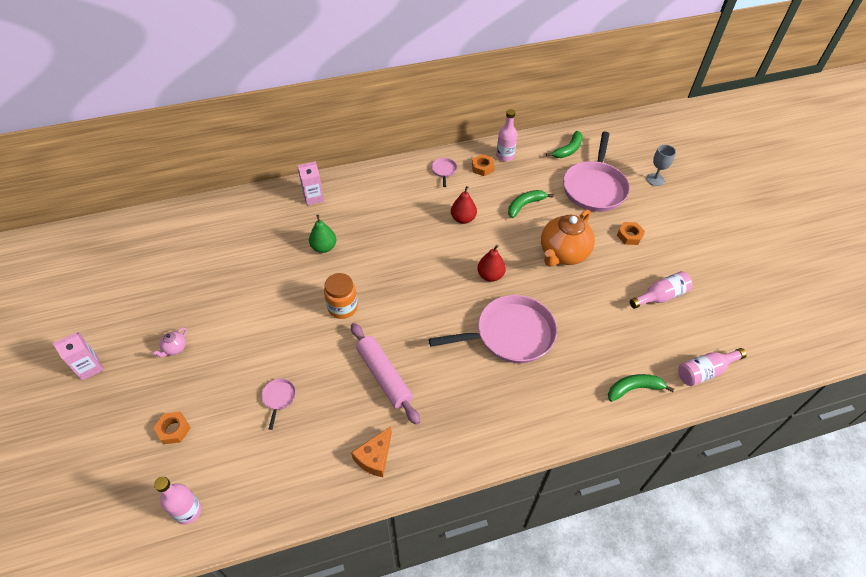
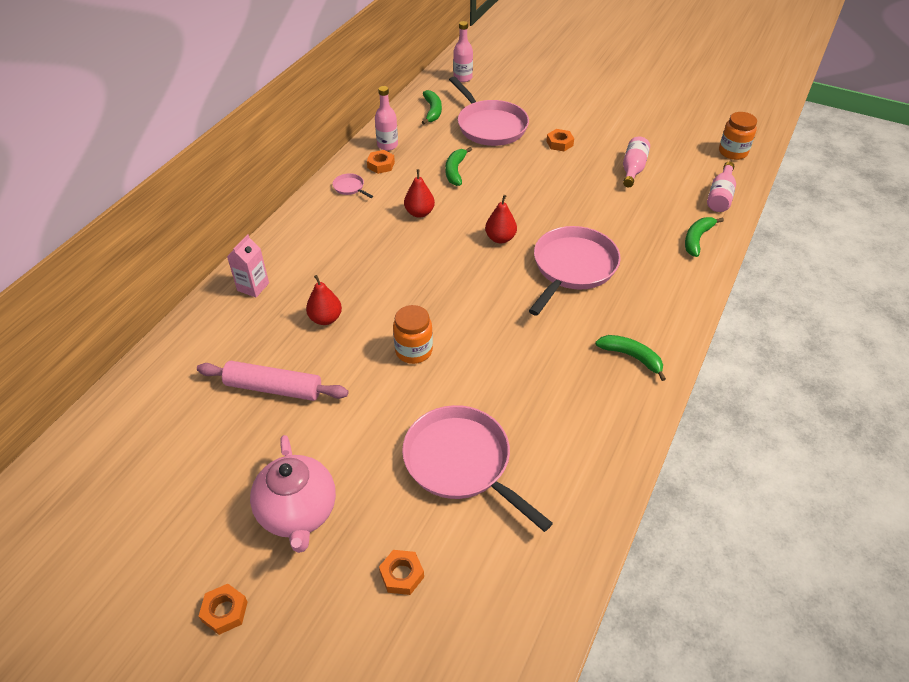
camera: 45 degrees left, 5 degrees down
(89, 367) = (224, 611): pink carton -> orange nut
(175, 348) = (298, 513): pink teapot -> pink teapot, size x2.38
(188, 511) = (514, 618): pink bottle -> pink bottle (463, 78)
(279, 398) = (461, 462): pink pan -> pink pan, size x2.47
(324, 247) = (325, 319): green pear -> red pear
(375, 457) = (600, 432): orange cheese -> none
(384, 376) = (523, 371): pink rolling pin -> pink rolling pin (274, 388)
(463, 429) = (631, 357): none -> green banana
(563, 254) = (531, 186): orange teapot -> none
(655, 179) = (524, 95): grey goblet -> none
(772, 345) = (733, 152): none -> orange jar

